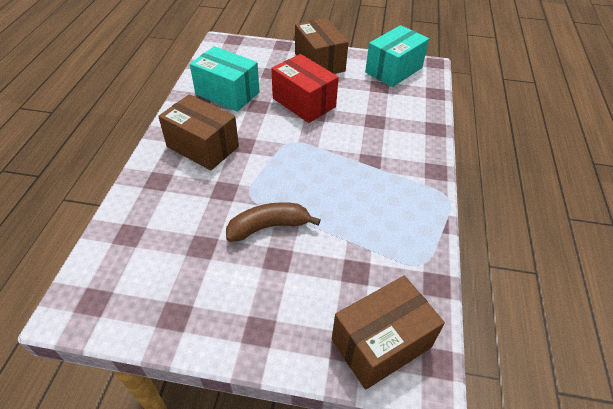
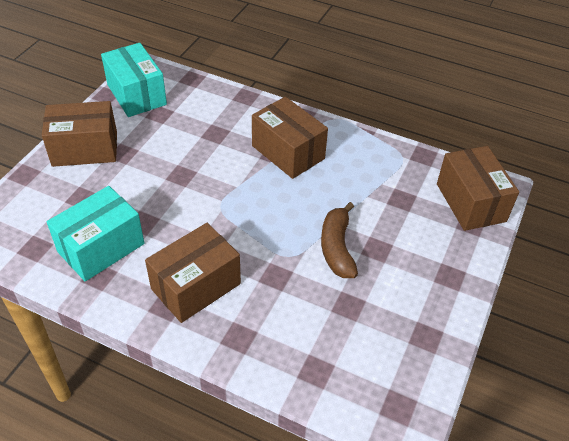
camera: 75 degrees left, 0 degrees up
(304, 102) = (157, 180): red box -> none
(377, 170) = (288, 152): none -> brown box

